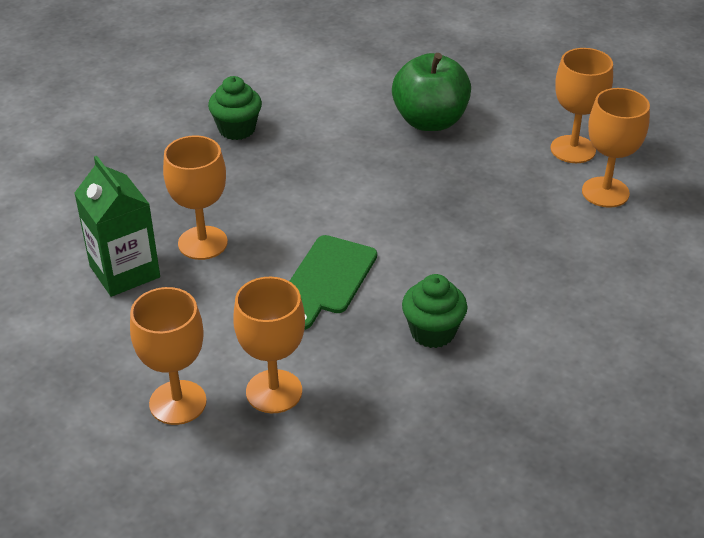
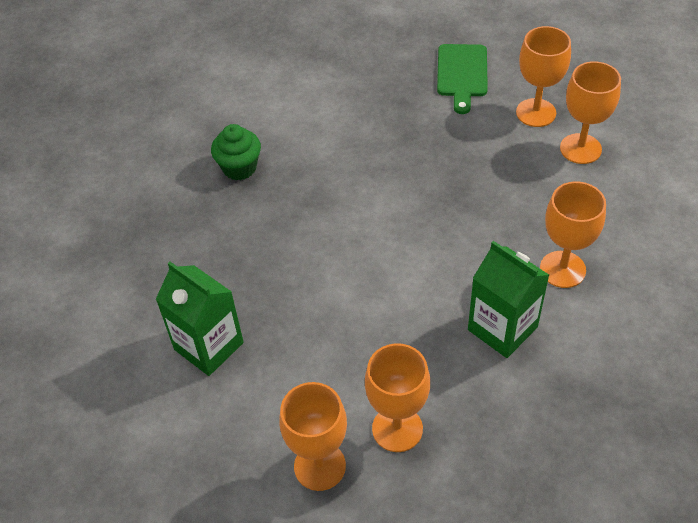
camera: 15 degrees left, 10 degrees up
(202, 243) = (265, 296): orange goblet -> orange goblet (562, 269)
(328, 278) = (391, 300): green cutting board -> green cutting board (462, 74)
(430, 121) = (404, 115): green apple -> none
(432, 332) = (502, 328): green cupcake -> green carton

